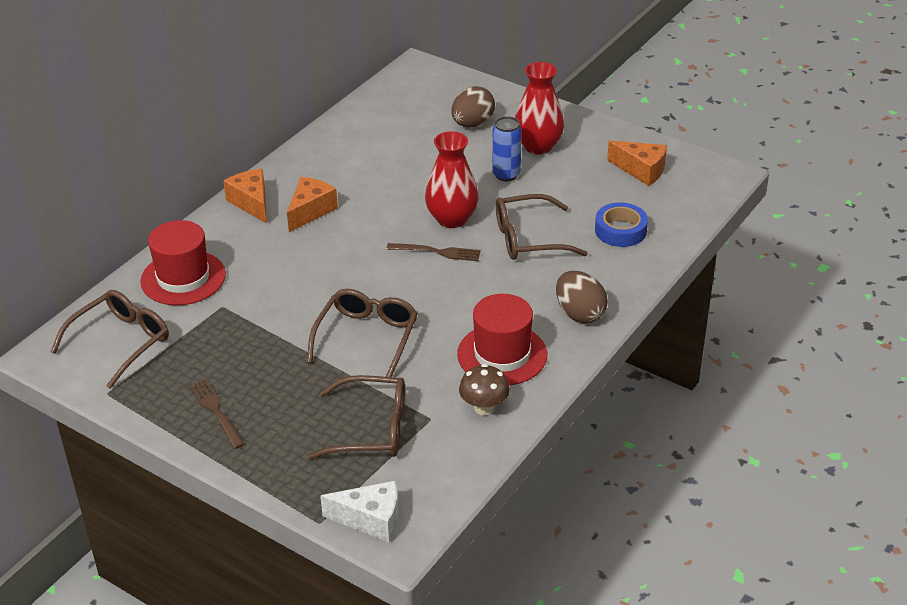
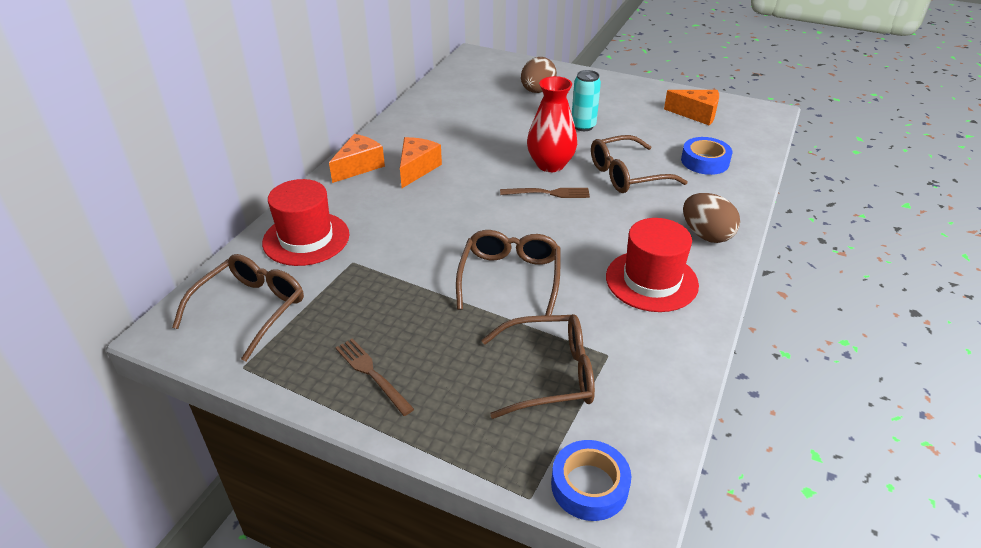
camera: 10 degrees left, 0 degrees up
(251, 203) = (359, 166): orange cheese -> orange cheese turned 75 degrees clockwise
(371, 520) = (589, 486): white cheese -> blue tape
(484, 408) = (658, 337): brown mushroom -> none
(506, 174) = (583, 126): blue can -> turquoise can
(538, 146) = (600, 103): red vase -> none

